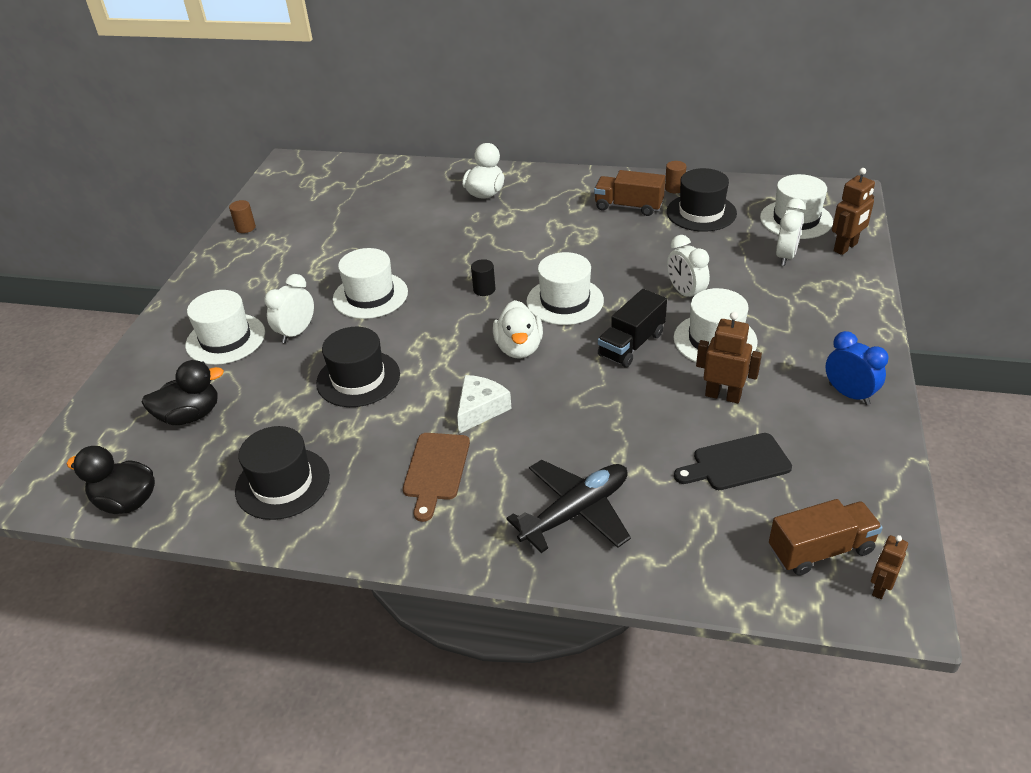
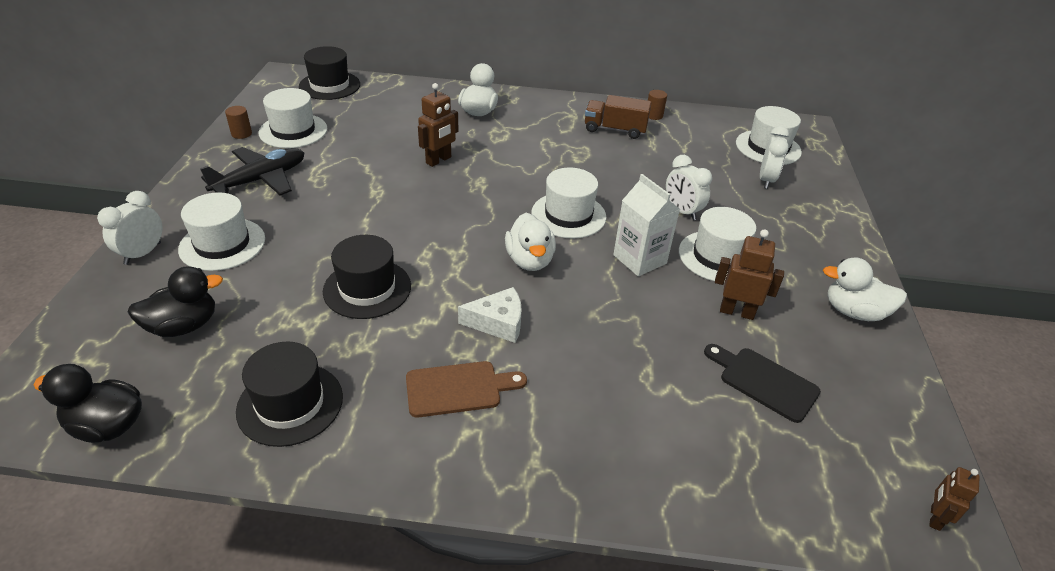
camera: 10 degrees left, 0 degrees up
(296, 332) = (298, 239): white clock -> white clock (143, 253)
(370, 295) = (374, 204): white hat -> white hat (293, 131)
(436, 470) = (458, 389): brown cutting board -> brown cutting board turned 105 degrees counterclockwise
(480, 409) = (498, 322): white cheese -> white cheese turned 60 degrees clockwise
(484, 289) = (488, 202): black cylinder -> none
(576, 512) = (612, 435): black plane -> black plane (261, 180)
(631, 344) = (639, 259): black truck -> white carton
(701, 212) = (682, 138): black hat -> black hat (329, 85)
(737, 463) = (764, 382): black cutting board -> black cutting board turned 60 degrees clockwise
(820, 550) = (866, 476): brown truck -> none
(845, 247) = (817, 174): brown robot -> brown robot (439, 160)
(849, 394) = (854, 312): blue clock -> white duck

